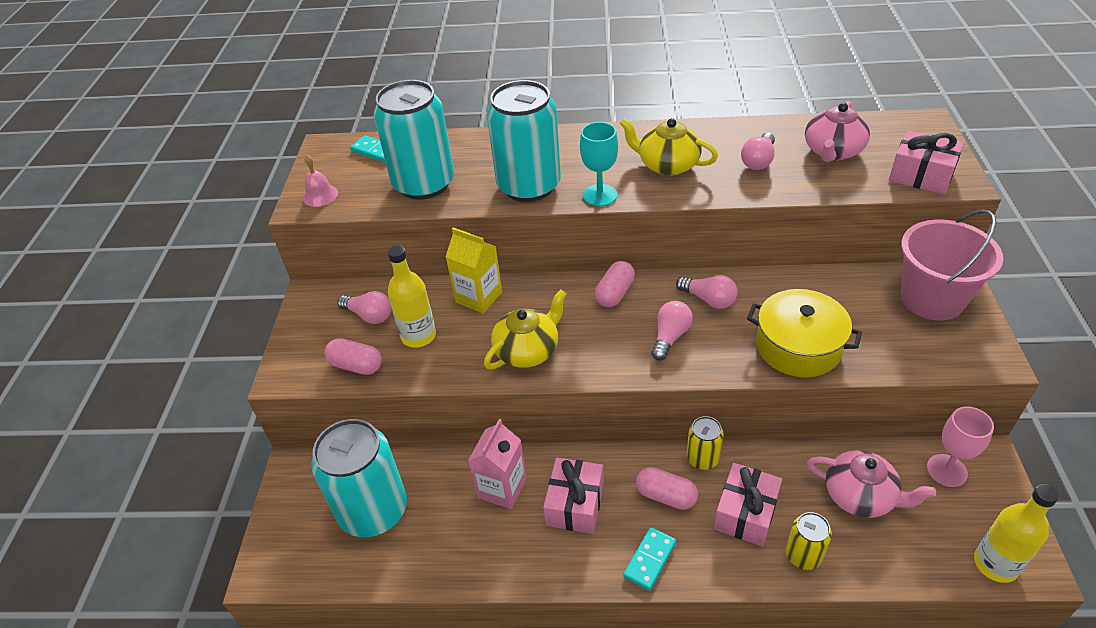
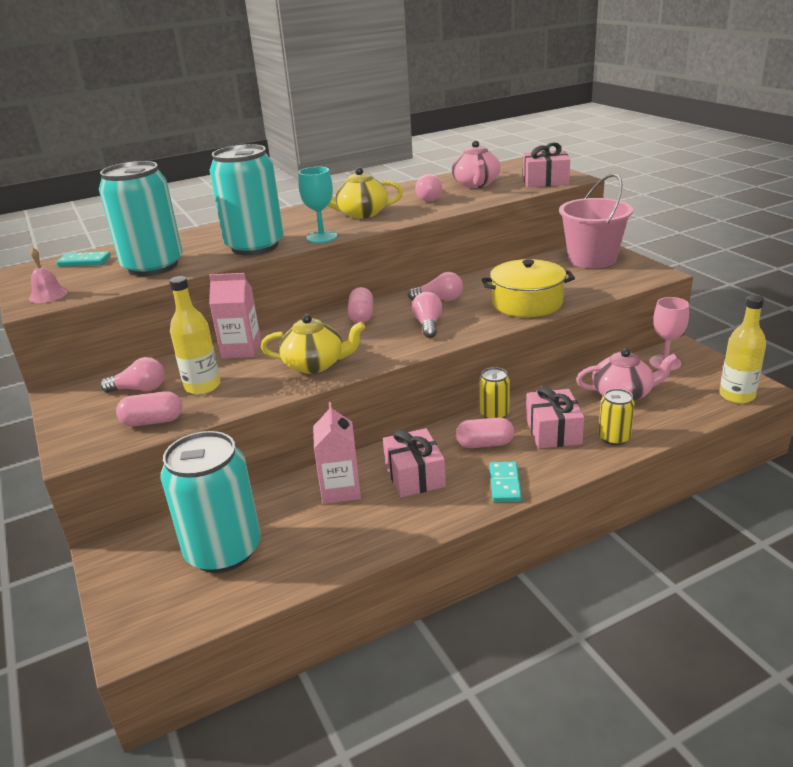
camera: 30 degrees left, 15 degrees down
(478, 297) = (241, 349): yellow carton -> pink carton
(528, 350) = (315, 364): yellow teapot -> yellow teapot turned 75 degrees clockwise

